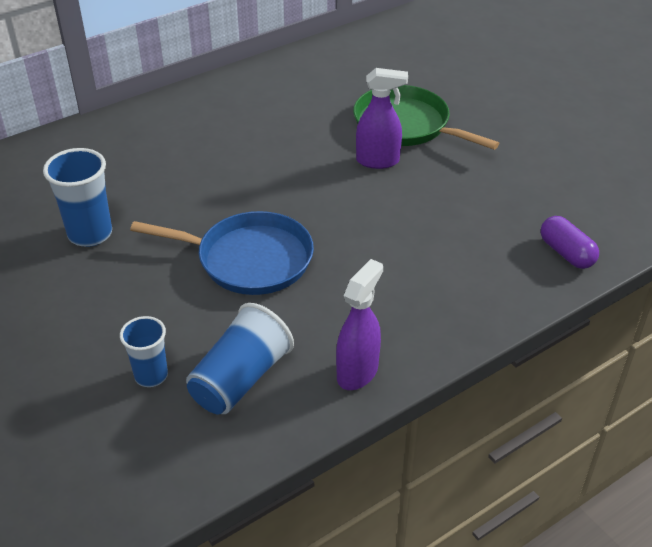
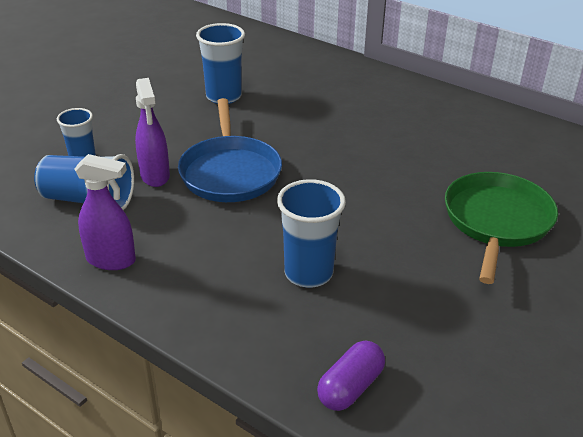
camera: 70 degrees right, 5 degrees down
(378, 161) = (418, 214): purple spray bottle -> purple spray bottle (155, 176)
(430, 243) = (308, 273): none -> blue cup

